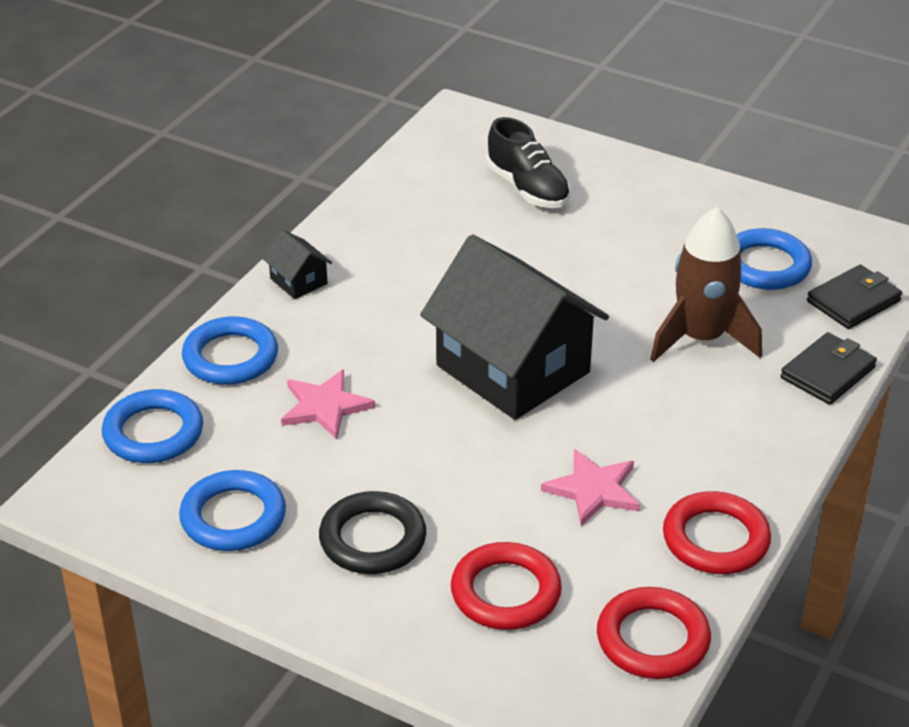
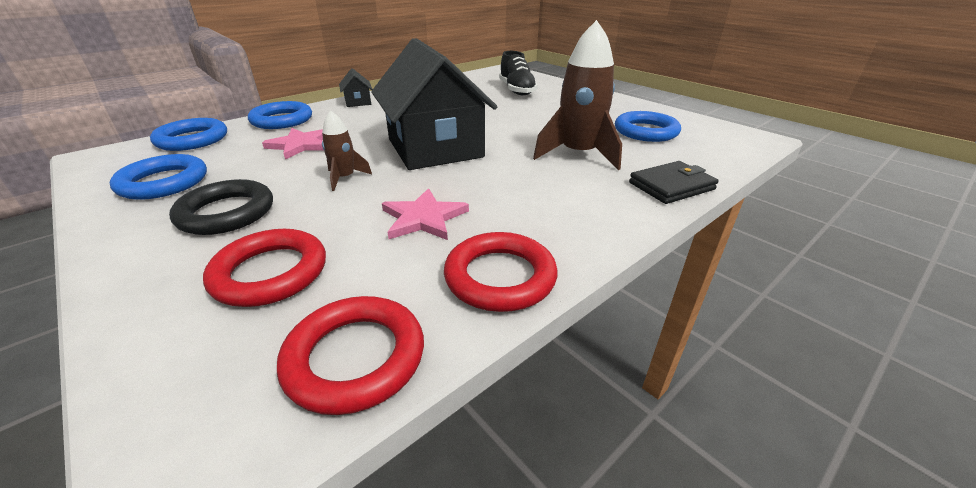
camera: 20 degrees right, 5 degrees down
(450, 453) = (345, 178): none -> brown rocket
(853, 301) = (707, 154): black wallet -> none

